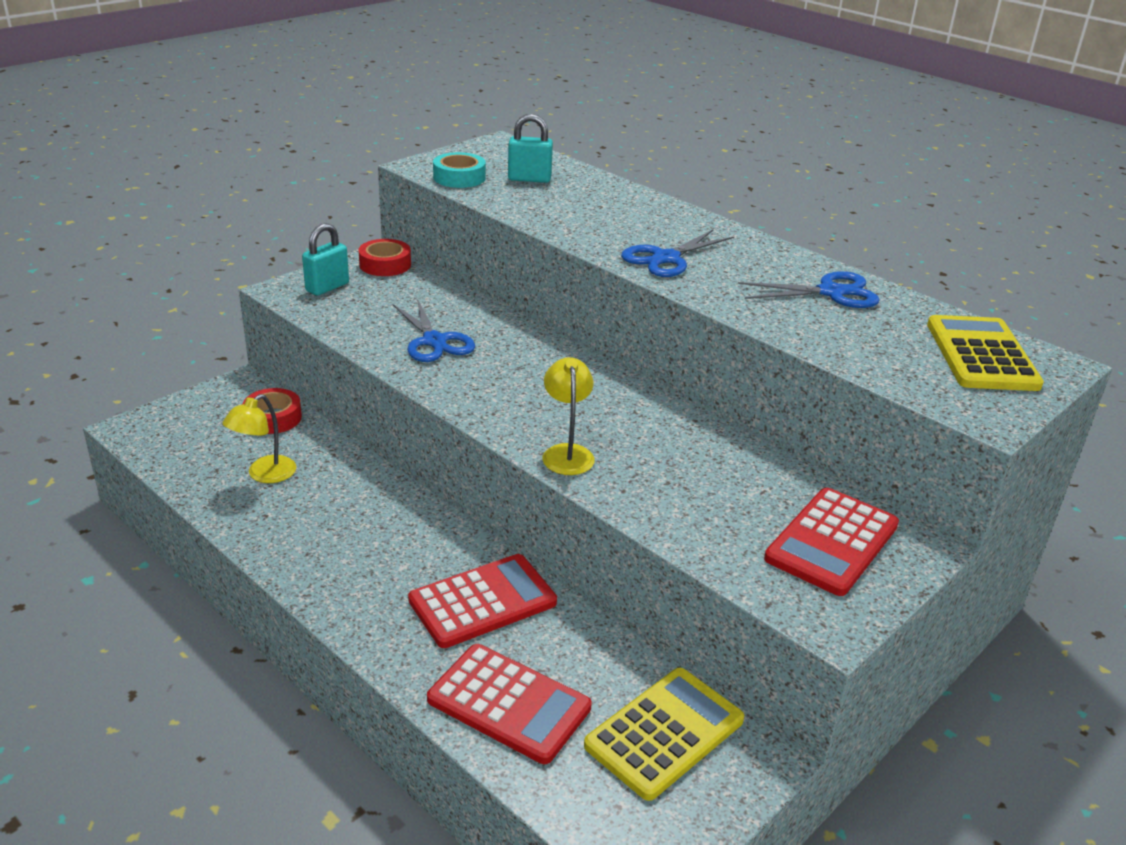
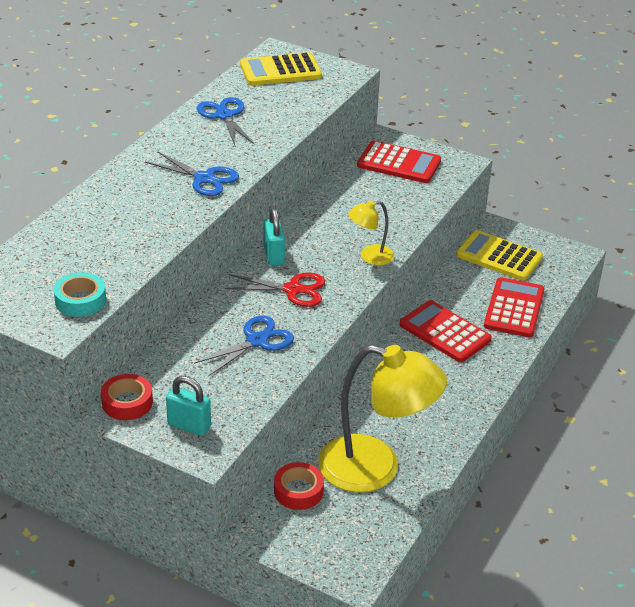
camera: 105 degrees left, 5 degrees up
(264, 475) = (375, 468): yellow lamp -> yellow lamp, size x2.13
(519, 380) = (293, 289): none -> red scissors
(529, 179) = (68, 261): turquoise padlock -> turquoise padlock (274, 256)

